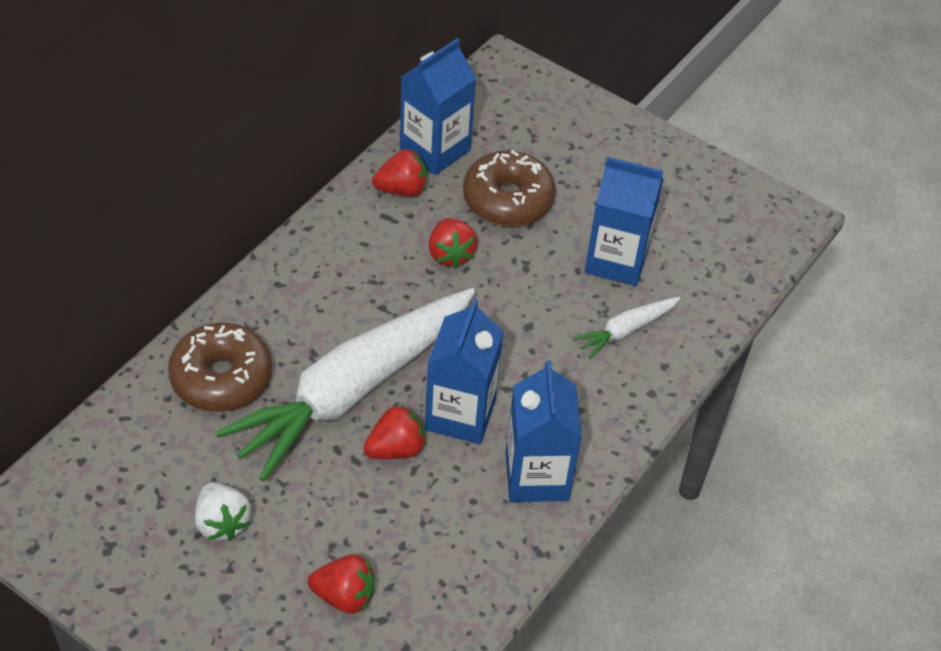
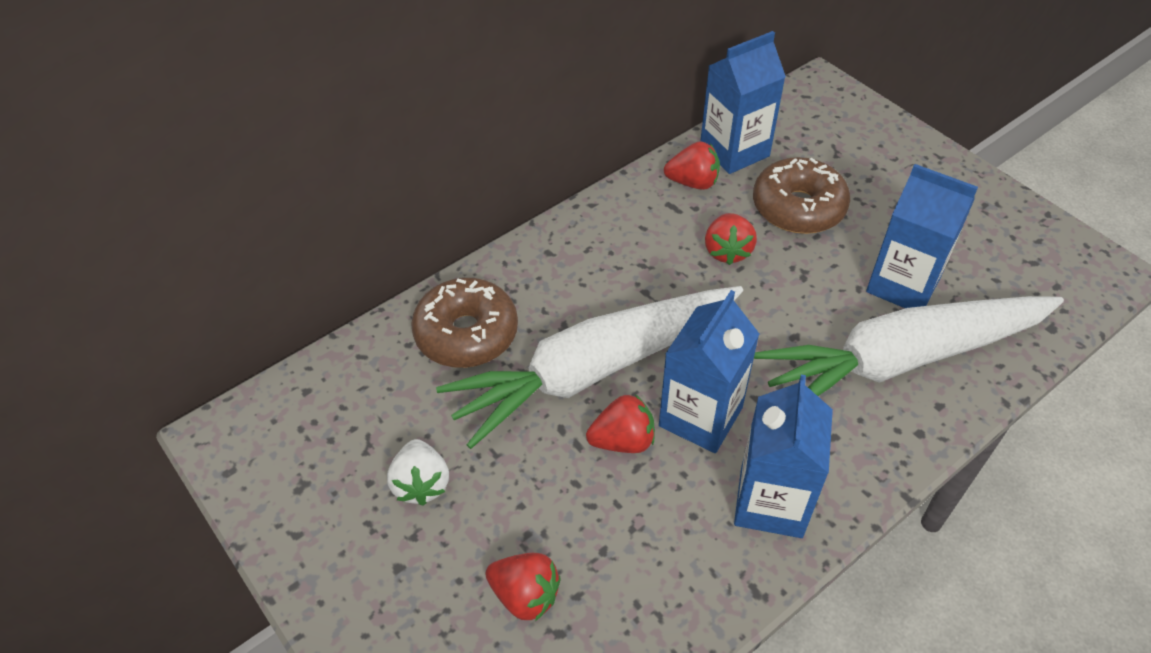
camera: 20 degrees right, 0 degrees up
(626, 330) = (902, 359): white carrot -> white carrot, size x2.38

